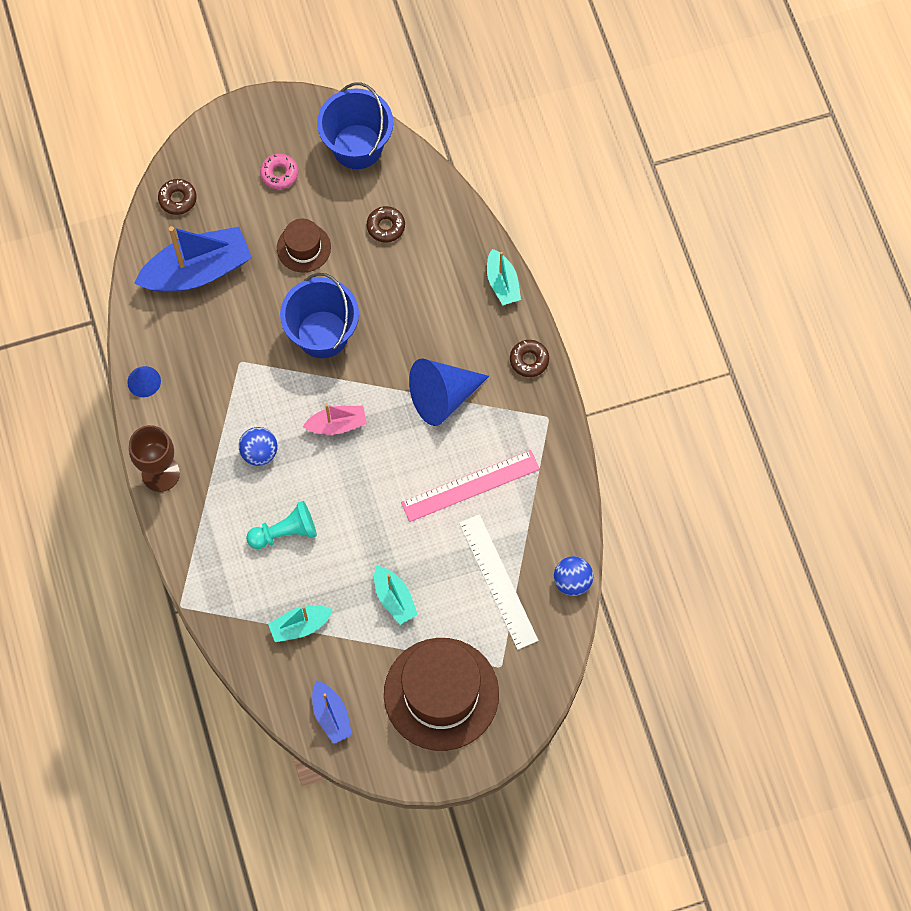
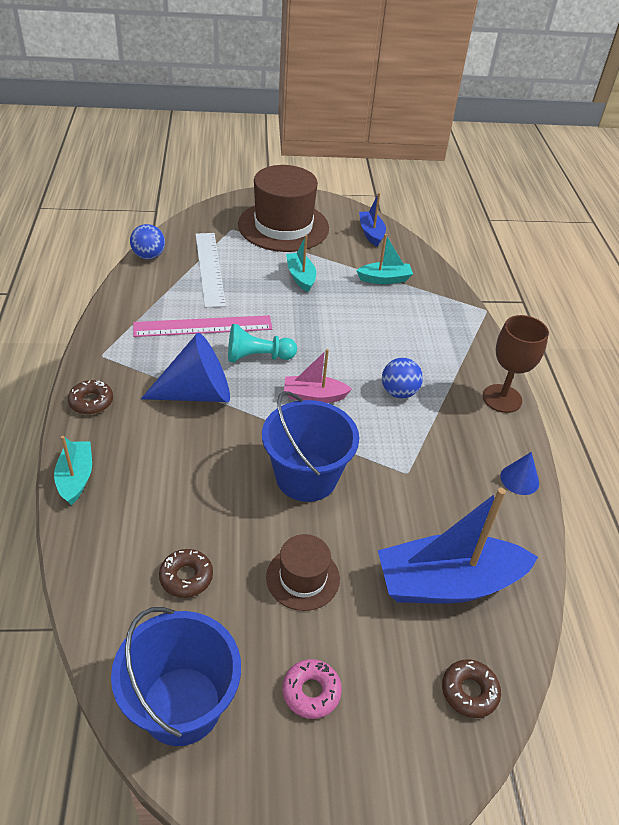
camera: 170 degrees left, 25 degrees down
(285, 532) = (385, 333): turquoise pawn -> turquoise pawn (257, 357)

